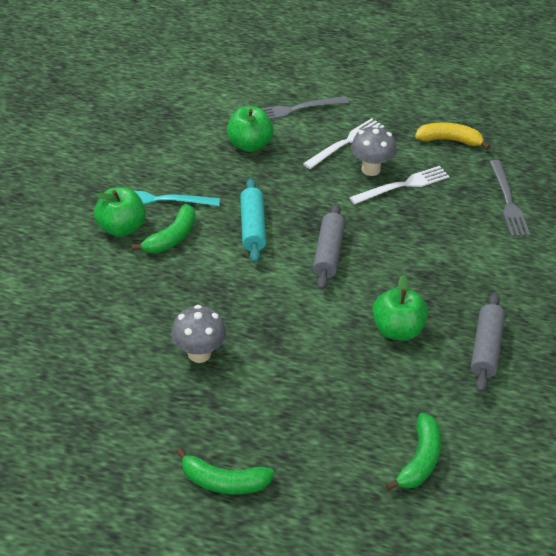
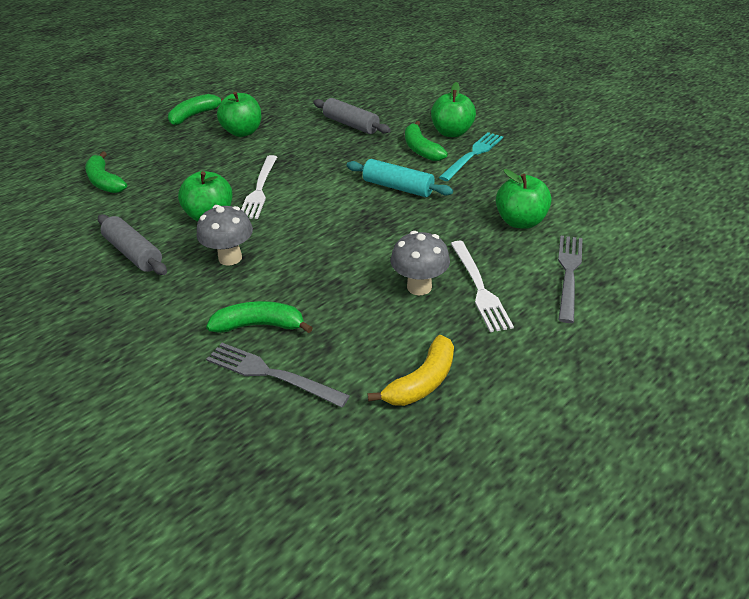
camera: 125 degrees right, 5 degrees down
(199, 353) = (295, 131): grey mushroom -> grey mushroom (230, 258)
(232, 401) = (243, 132): none -> green apple
(328, 253) = (328, 214): grey rolling pin -> grey rolling pin (351, 125)
(403, 185) = (373, 299): white fork -> white fork (259, 189)
(479, 227) = (259, 325): none -> green banana

